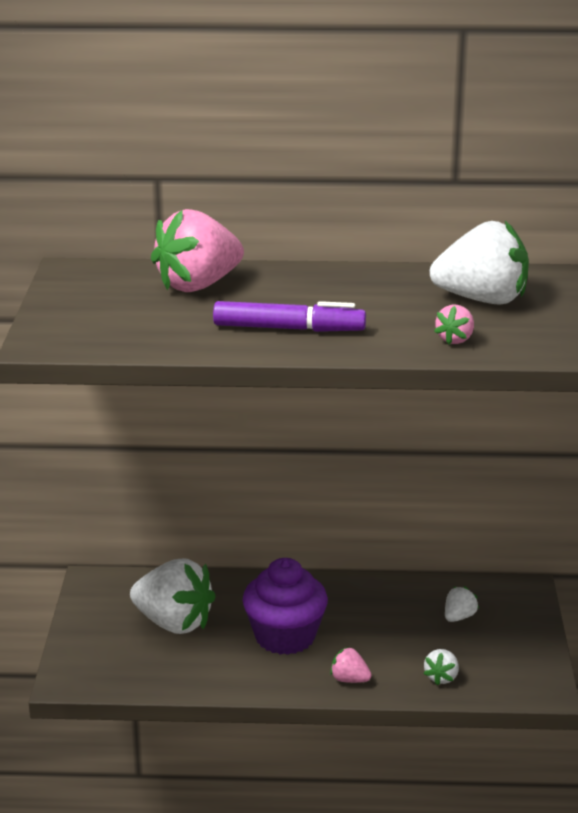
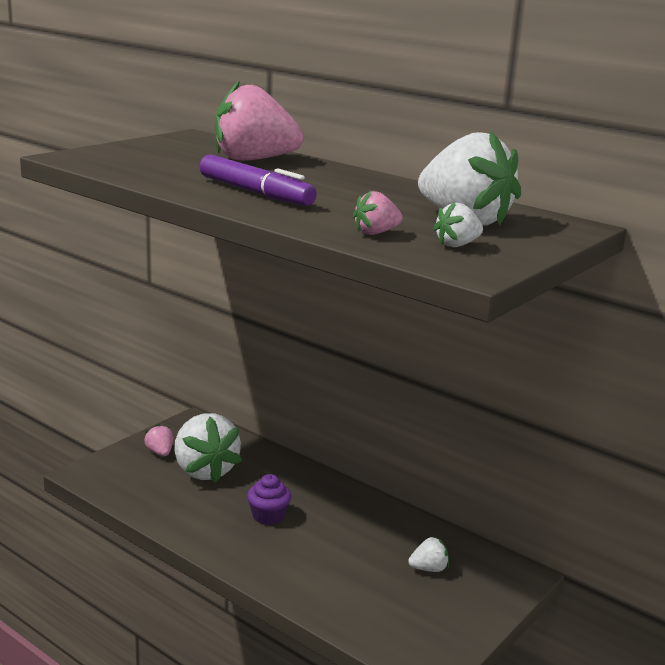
camera: 35 degrees right, 5 degrees down
(285, 636) = (268, 516): purple cupcake -> purple cupcake, size x0.55
(349, 679) = (272, 570): pink strawberry -> pink strawberry (160, 452)
(441, 677) = (349, 607): white strawberry -> white strawberry (457, 245)

